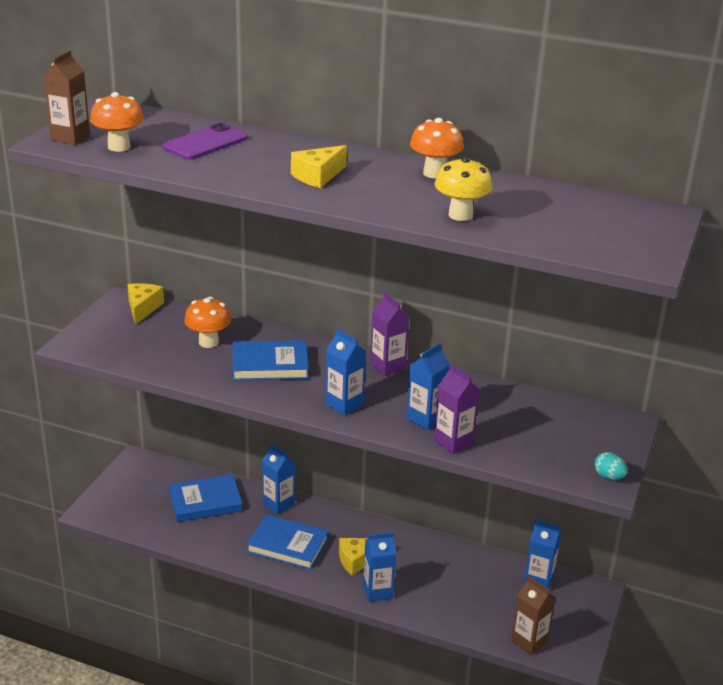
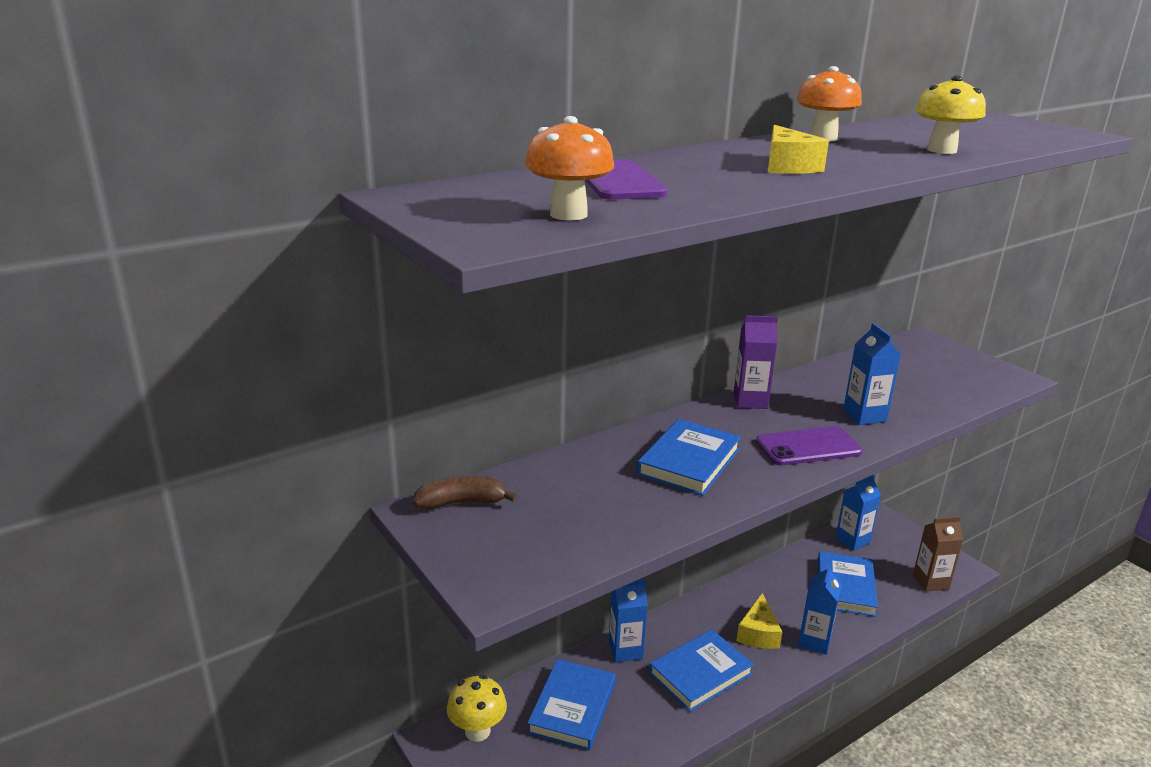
camera: 55 degrees left, 5 degrees down
(70, 137) = (485, 229): brown carton -> none
(143, 308) = (461, 503): yellow cheese -> brown banana
(155, 473) = (477, 731): none -> yellow mushroom
(208, 342) = (599, 483): orange mushroom -> none
(344, 404) = (808, 447): blue carton -> purple phone
(453, 442) = (915, 417): purple carton -> none
(465, 592) = (845, 587): none -> blue book
(608, 476) = (1005, 373): turquoise egg -> none

